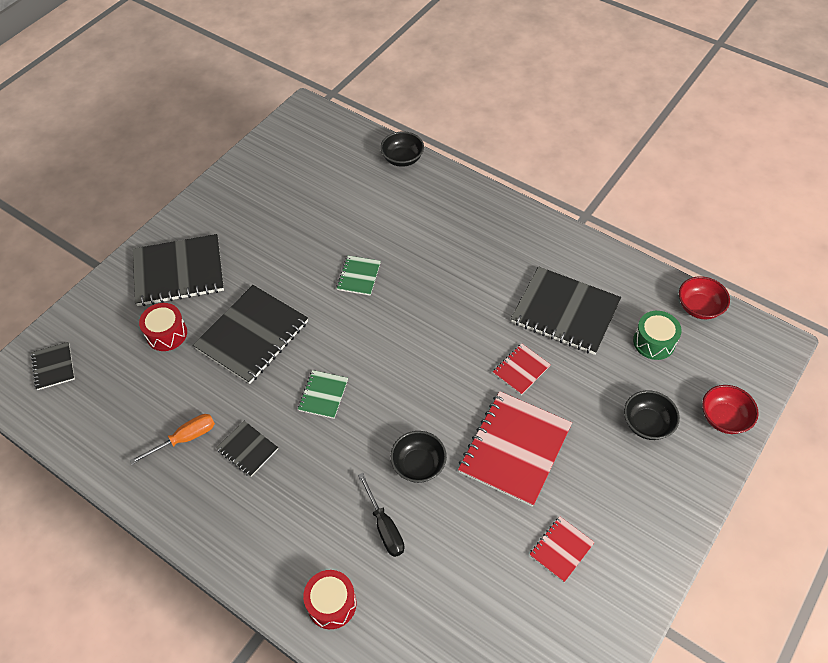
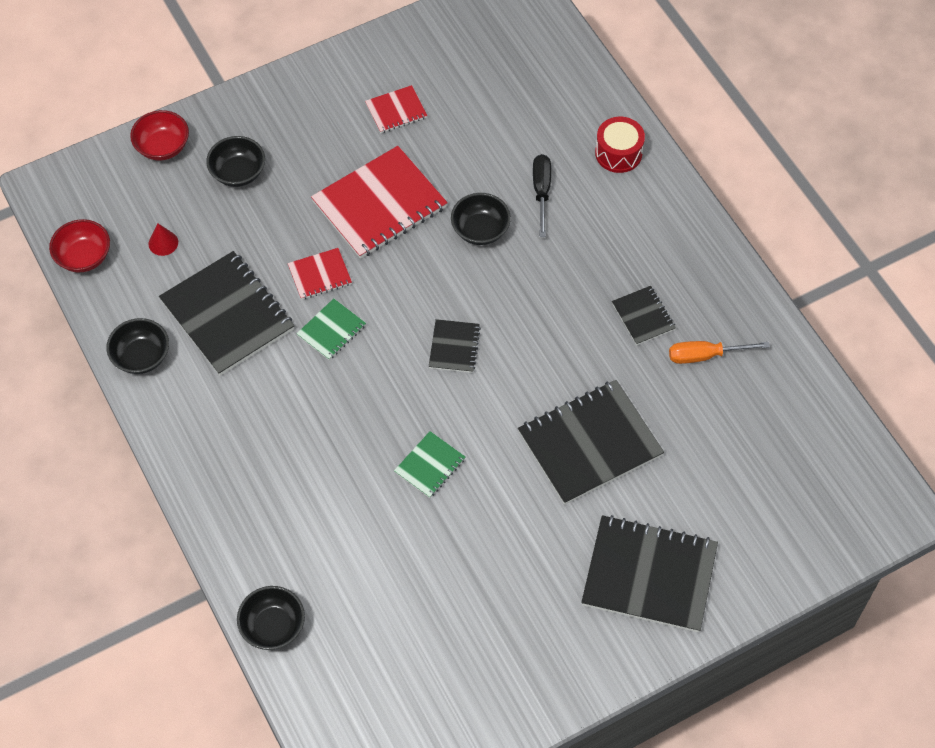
camera: 155 degrees left, 5 degrees up
(53, 367) = (834, 506): black notebook -> black notebook (454, 347)
(166, 334) = (690, 491): red drum -> none
(323, 395) = (540, 339): green notebook -> green notebook (331, 330)
(599, 261) = (141, 356): none -> black bowl
(654, 342) = (163, 243): green drum -> red cone

